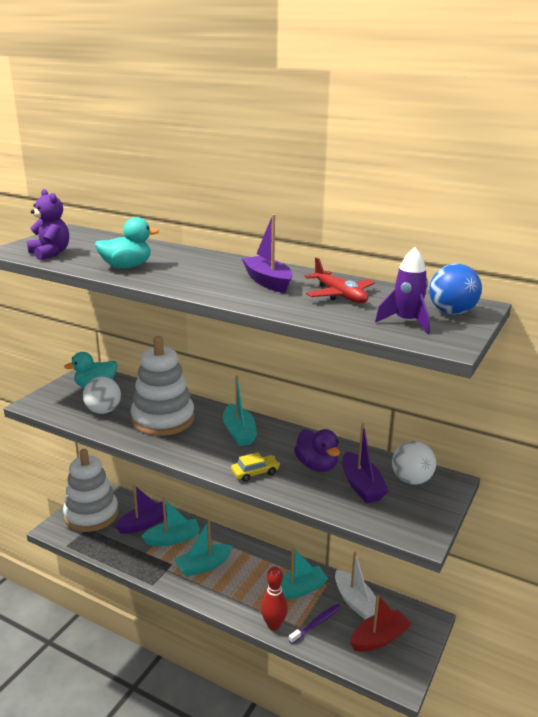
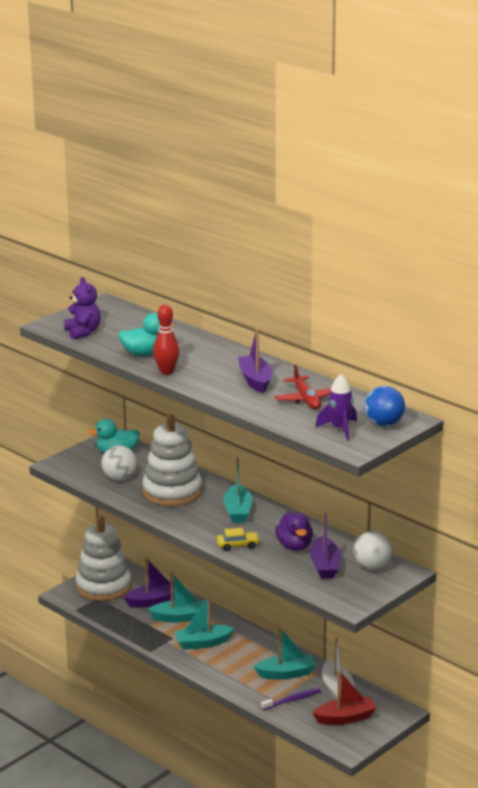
camera: 15 degrees right, 0 degrees up
(273, 625) = (252, 695): red bowling pin -> red bowling pin (166, 372)

